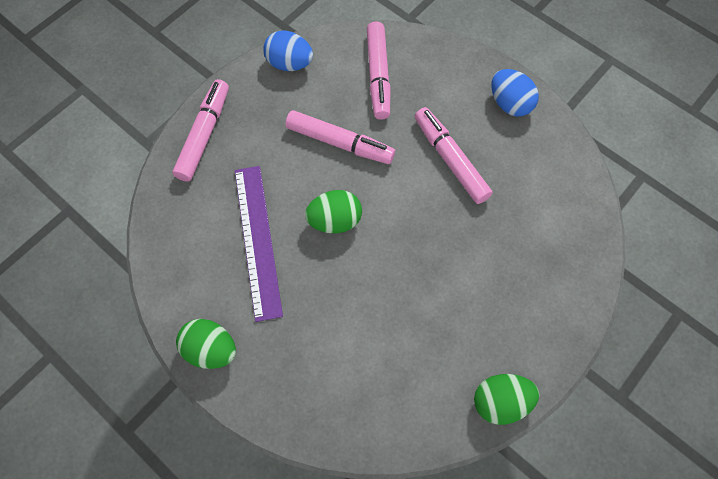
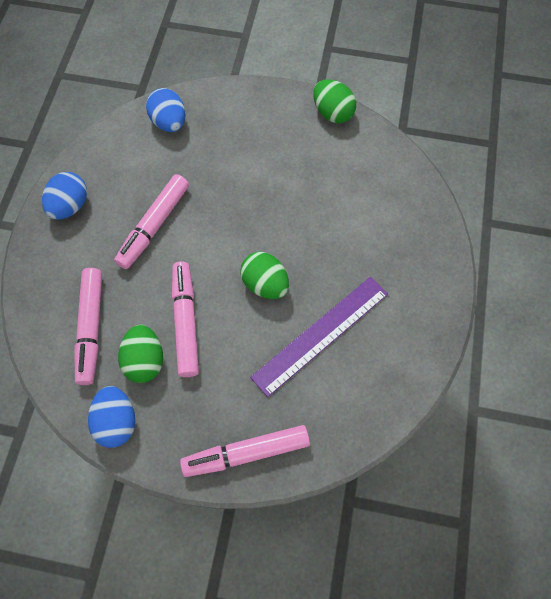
camera: 120 degrees left, 0 degrees up
(211, 349) = (430, 313): green egg -> green egg (145, 360)
(378, 76) = (91, 328): pink marker -> pink marker turned 120 degrees clockwise
(569, 225) = (169, 122): none -> blue egg

